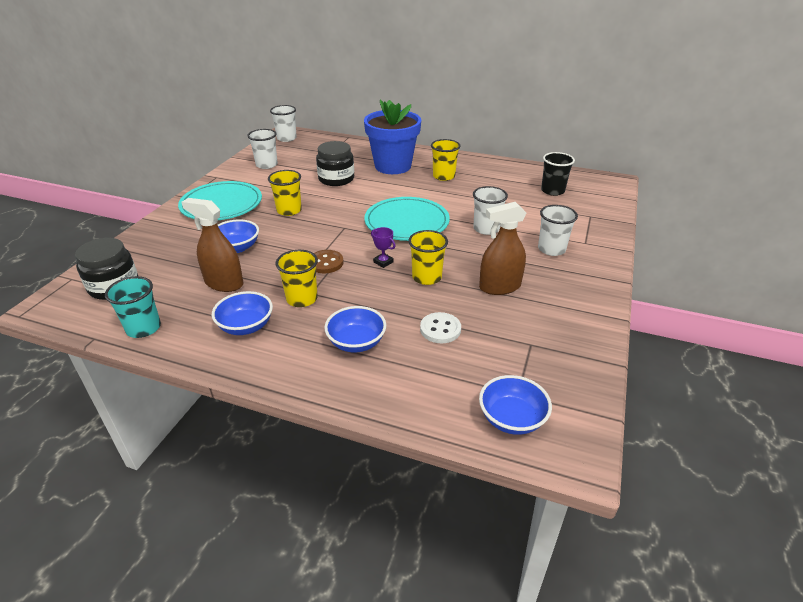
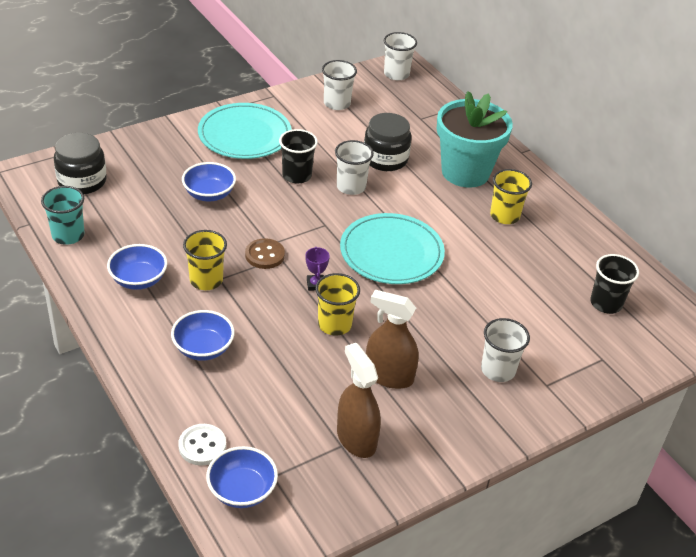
camera: 35 degrees right, 5 degrees up
(224, 283) = (163, 227): brown spray bottle -> brown spray bottle (356, 438)
(289, 210) = (296, 175): yellow cup -> black cup
(393, 166) = (465, 172): blue flower pot -> turquoise flower pot
(440, 329) = (283, 381): white button -> white button (202, 446)
(486, 229) = (462, 307): white cup -> white cup (351, 187)

